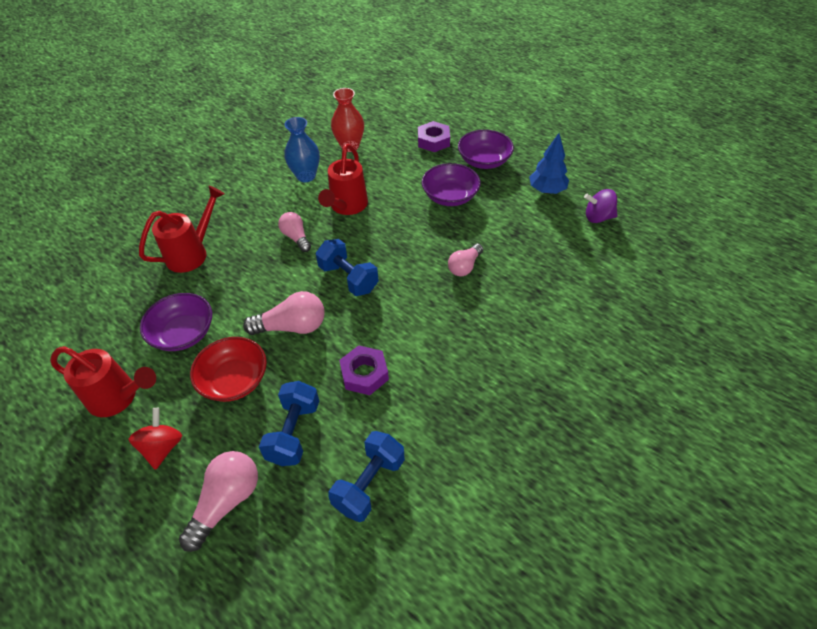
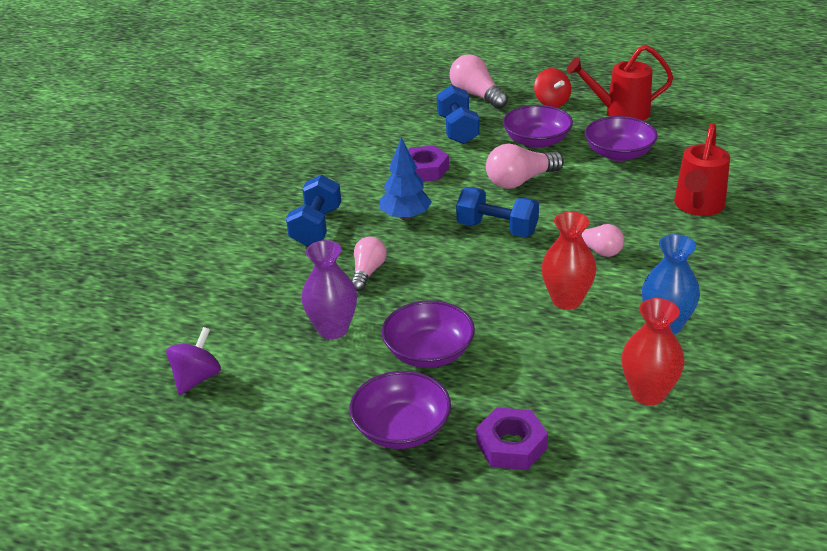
camera: 160 degrees right, 15 degrees down
(226, 502) = (477, 95): pink light bulb -> pink light bulb turned 135 degrees clockwise
(234, 380) = (537, 141): red bowl -> purple bowl
(347, 206) = (566, 300): red watering can -> red vase
(369, 484) = (380, 123): blue dumbbell -> blue dumbbell (316, 227)
(504, 227) = (333, 329): none -> purple vase
(547, 190) = (281, 402): blue tree -> blue tree (405, 217)
(598, 217) = (197, 378): purple spinning top -> purple spinning top turned 45 degrees counterclockwise

